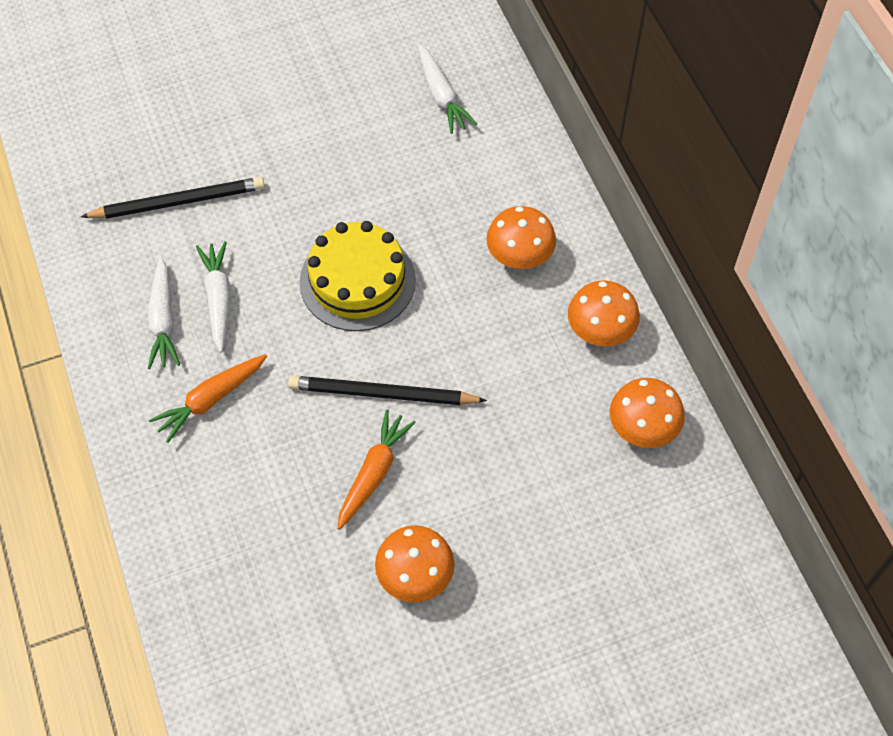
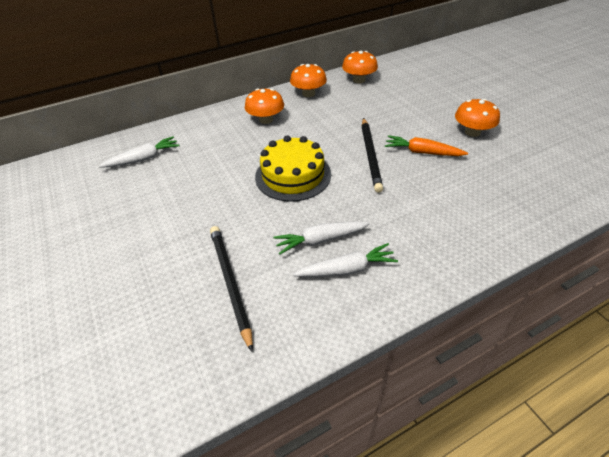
camera: 95 degrees left, 15 degrees down
(211, 400) = (404, 229): orange carrot -> none

